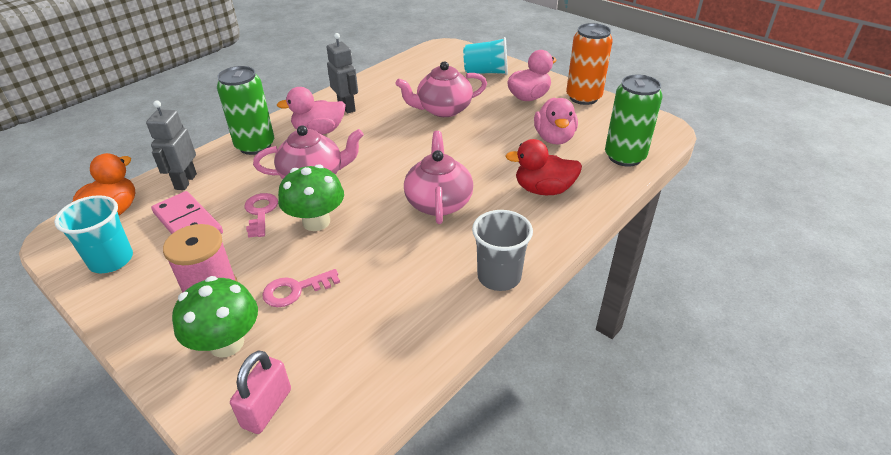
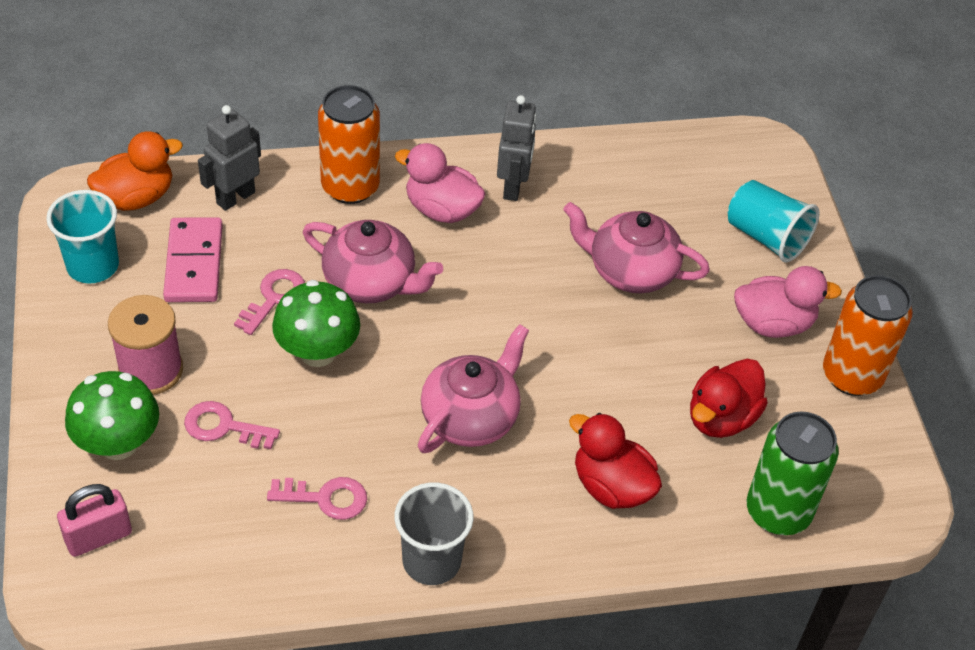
camera: 35 degrees right, 10 degrees up
(255, 146) = (350, 187): green can -> orange can
(402, 286) = (326, 498): none -> pink key
(554, 138) = (721, 418): pink duck -> red duck

